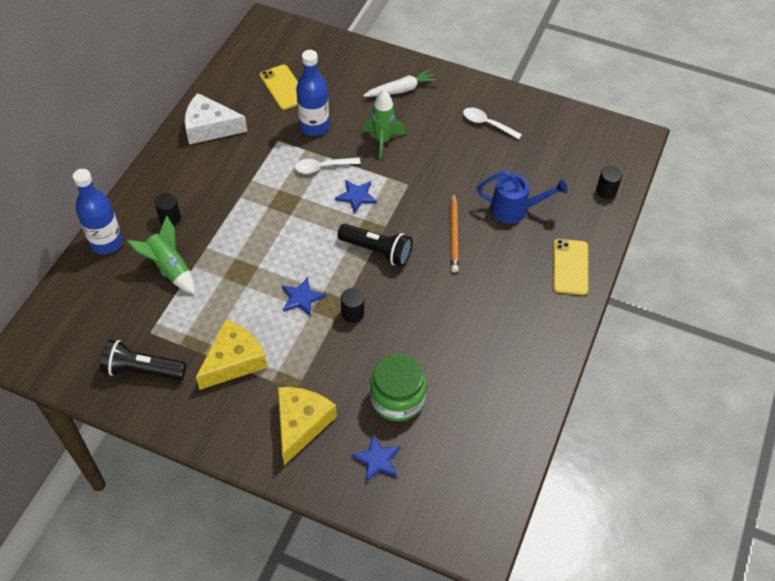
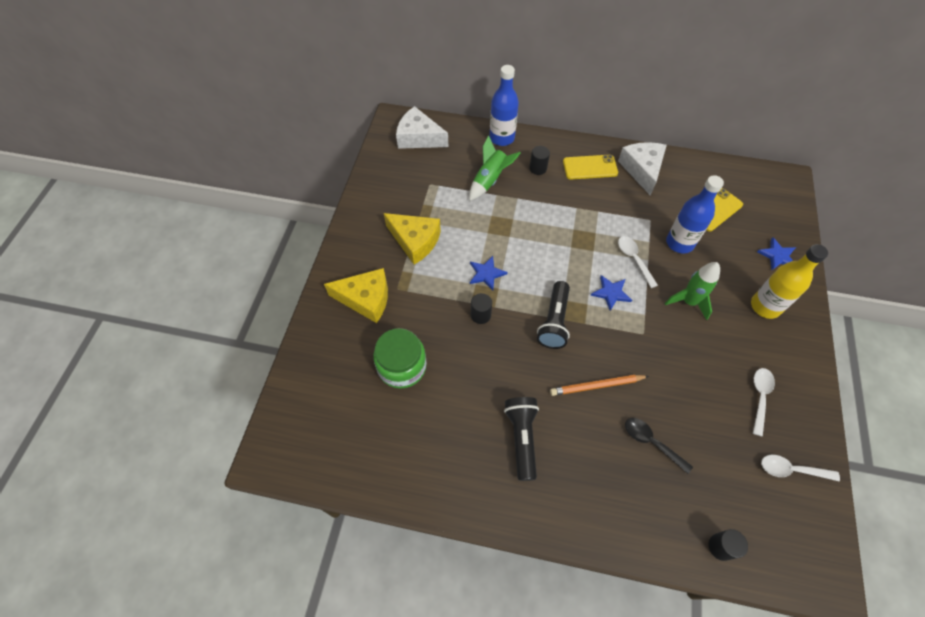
camera: 80 degrees right, 5 degrees up
(65, 332) = (419, 138): none -> white cheese
(142, 370) = (396, 188): black flashlight -> black flashlight (522, 438)
(377, 459) = (340, 361): blue star -> blue star (777, 256)
(401, 90) = (765, 306): white carrot -> yellow bottle
(515, 209) = (651, 442): blue watering can -> black spoon
(551, 126) = (791, 470): none -> white spoon
(570, 267) = (594, 513): yellow phone -> yellow phone (590, 167)

